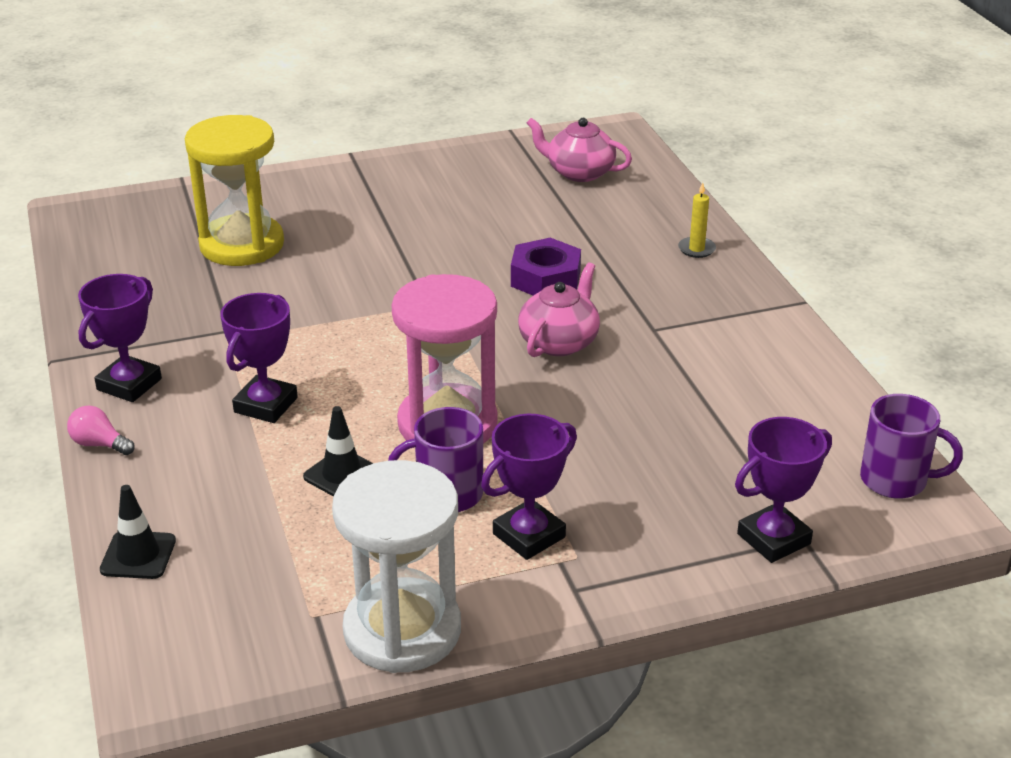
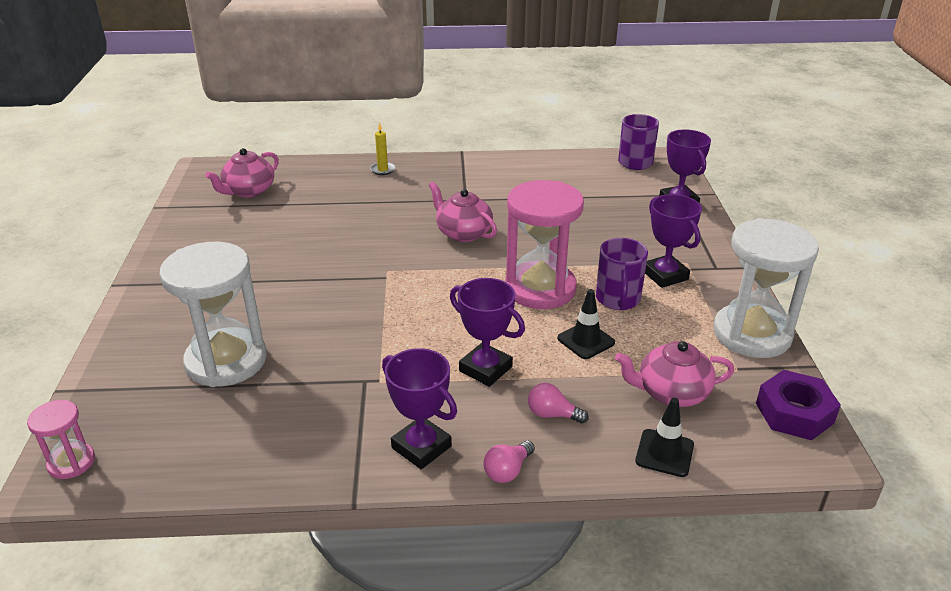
camera: 75 degrees left, 0 degrees up
(90, 212) = (71, 462): none -> pink hourglass
(193, 464) = (552, 414): none -> pink light bulb
(242, 245) = (226, 361): yellow hourglass -> white hourglass
(251, 556) = (671, 393): none -> pink teapot
(545, 278) = (382, 226): purple nut -> purple nut (794, 413)

